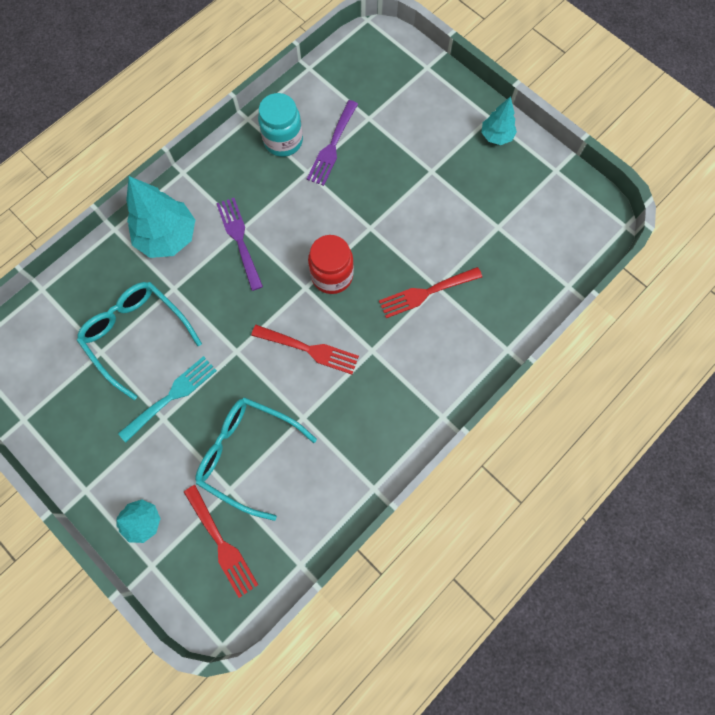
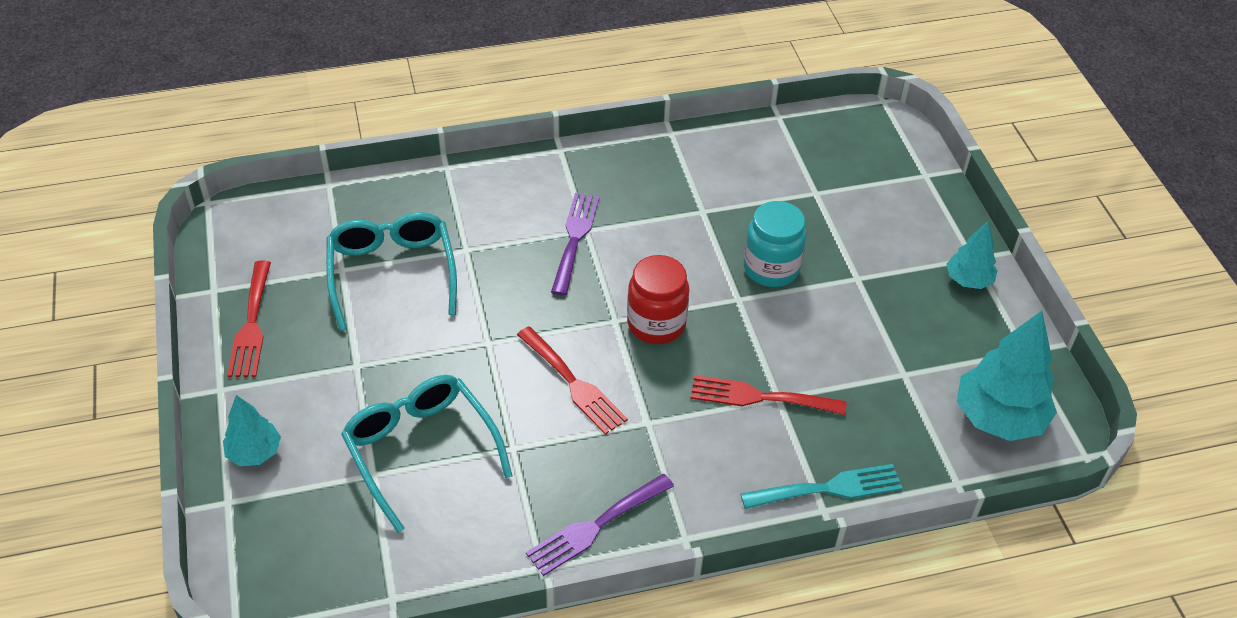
camera: 30 degrees right, 25 degrees down
(168, 237) = (497, 200): turquoise tree -> turquoise tree (998, 418)
(172, 396) = (383, 349): turquoise fork -> turquoise fork (828, 488)
(222, 544) = (320, 524): red fork -> red fork (251, 324)
(283, 141) = (696, 170): turquoise jar -> turquoise jar (771, 269)
(332, 146) = (751, 200): purple fork -> purple fork (595, 526)

